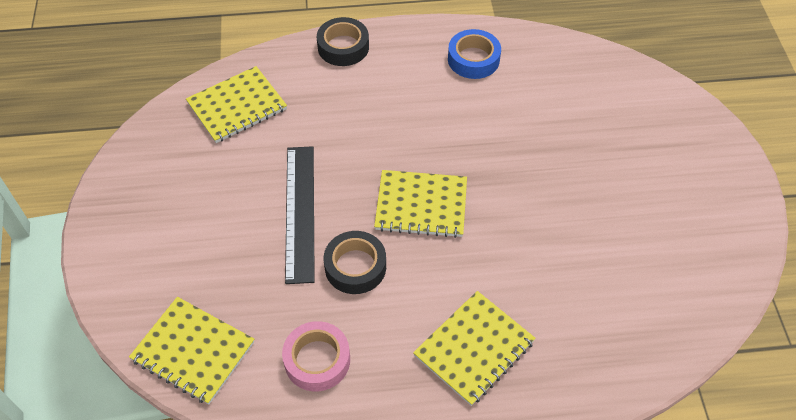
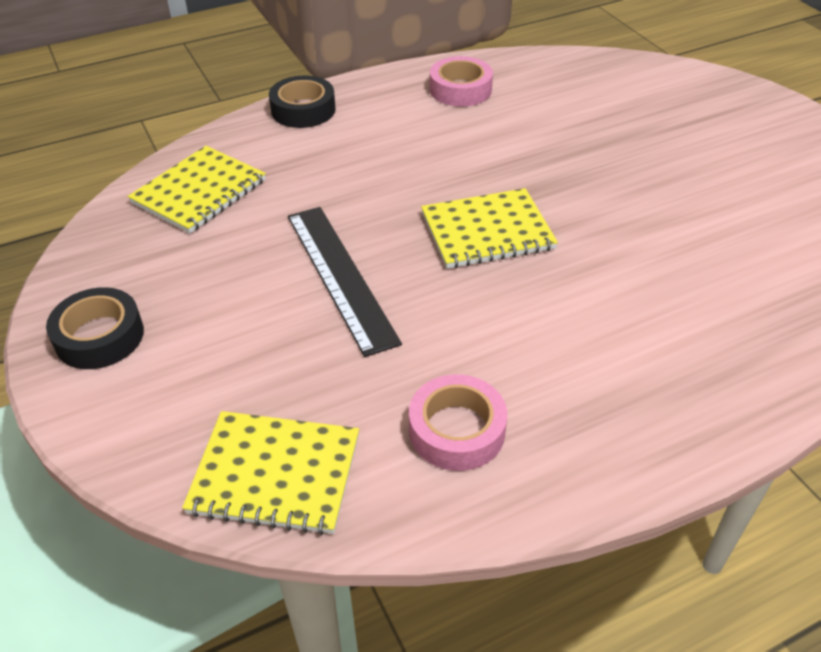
camera: 20 degrees left, 10 degrees down
(355, 267) = (445, 313): black tape -> black tape (99, 336)
(473, 59) = (460, 89): blue tape -> pink tape
(474, 348) = (646, 357): yellow notebook -> none

